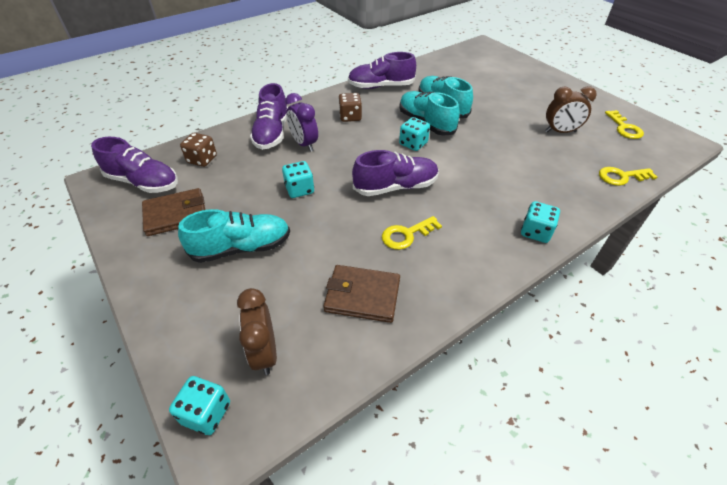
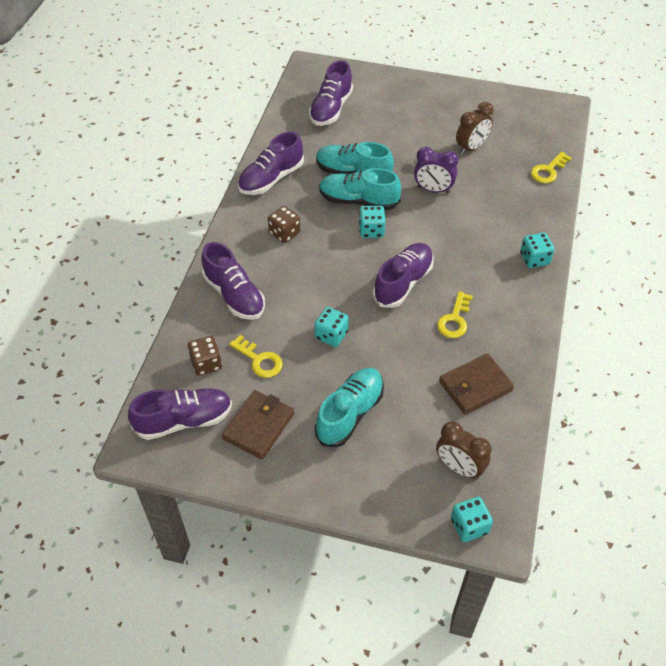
camera: 40 degrees left, 5 degrees up
(304, 144) = (279, 288): purple clock -> purple clock (433, 190)
(470, 69) = (331, 109): none -> purple shoe
(624, 128) = (513, 116): yellow key -> yellow key (259, 360)

